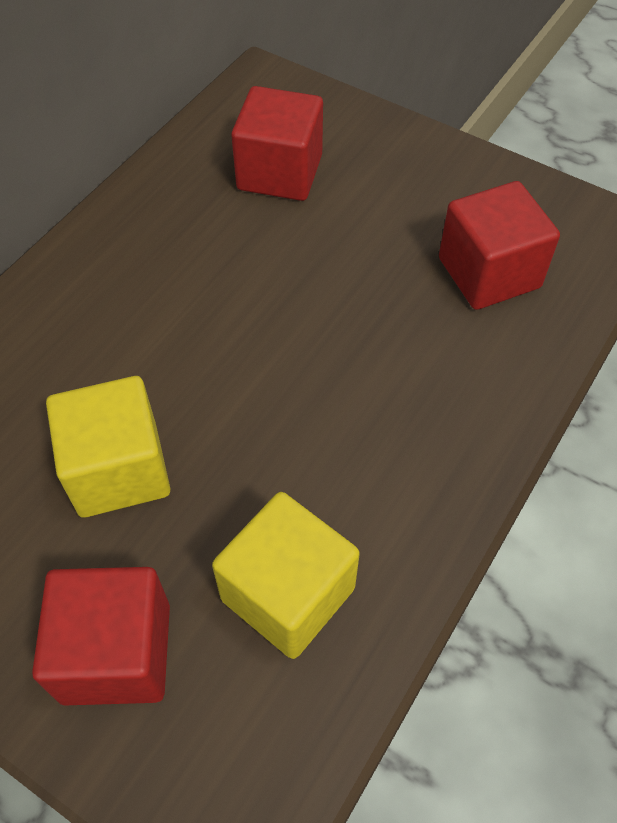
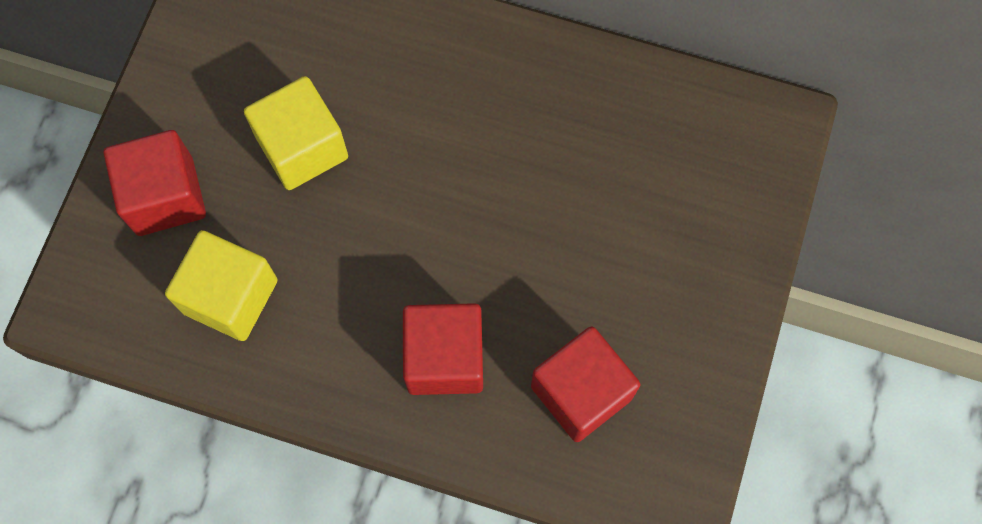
camera: 75 degrees right, 15 degrees up
(279, 172) = (652, 176): red cube -> red cube (445, 358)

